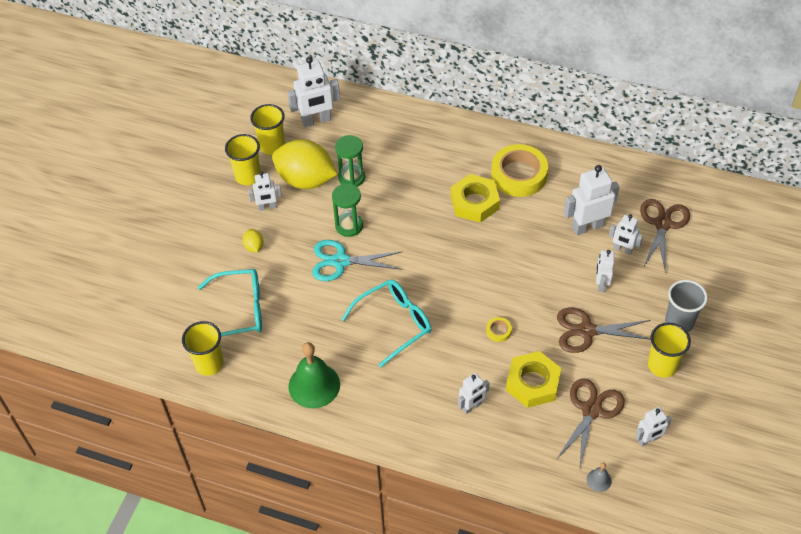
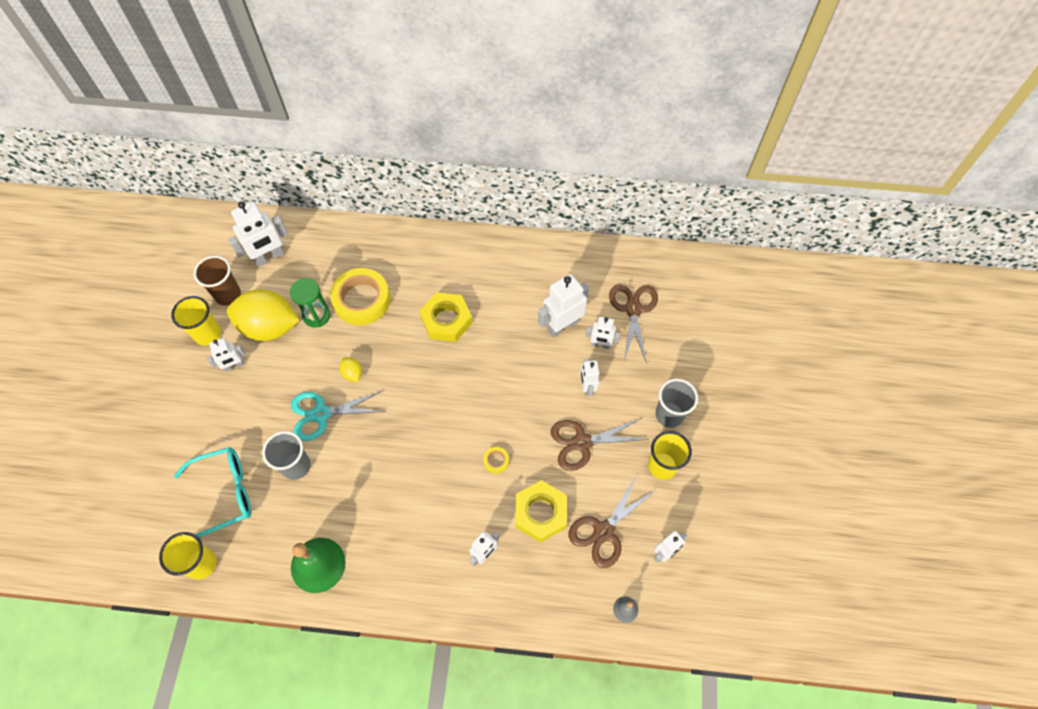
camera: 15 degrees left, 10 degrees up
(254, 246) = (227, 415): yellow lemon -> yellow lemon (352, 373)
(272, 146) = (228, 294): yellow cup -> brown cup
(309, 300) = (296, 466): none -> grey cup
(349, 226) = (323, 371): green hourglass -> none
(394, 323) = (389, 474): turquoise glasses -> none
(519, 175) = (484, 281): yellow tape -> yellow tape (361, 300)
(591, 410) = (604, 531): brown scissors -> brown scissors turned 150 degrees counterclockwise

